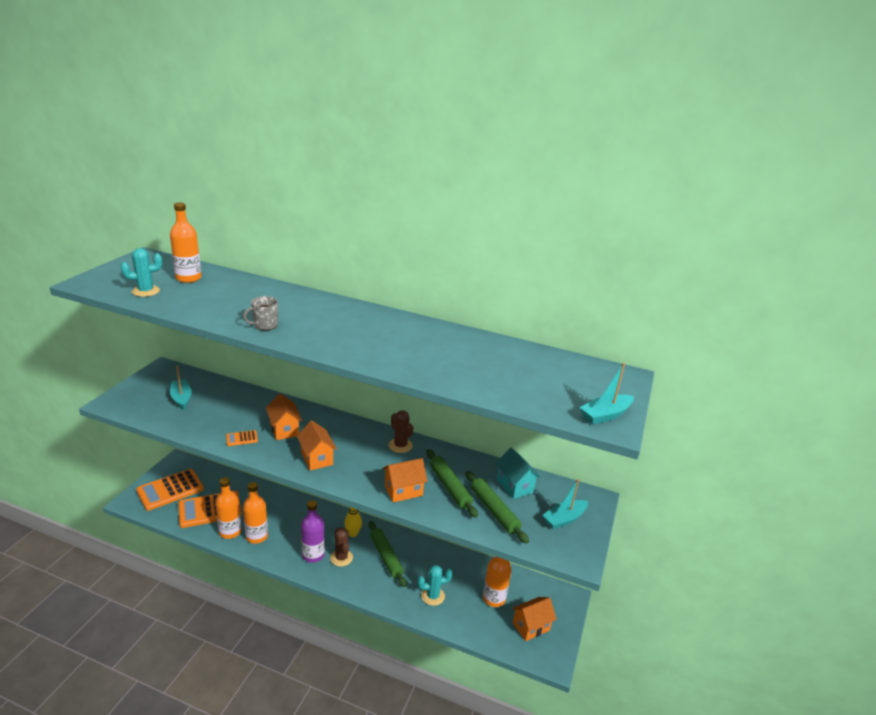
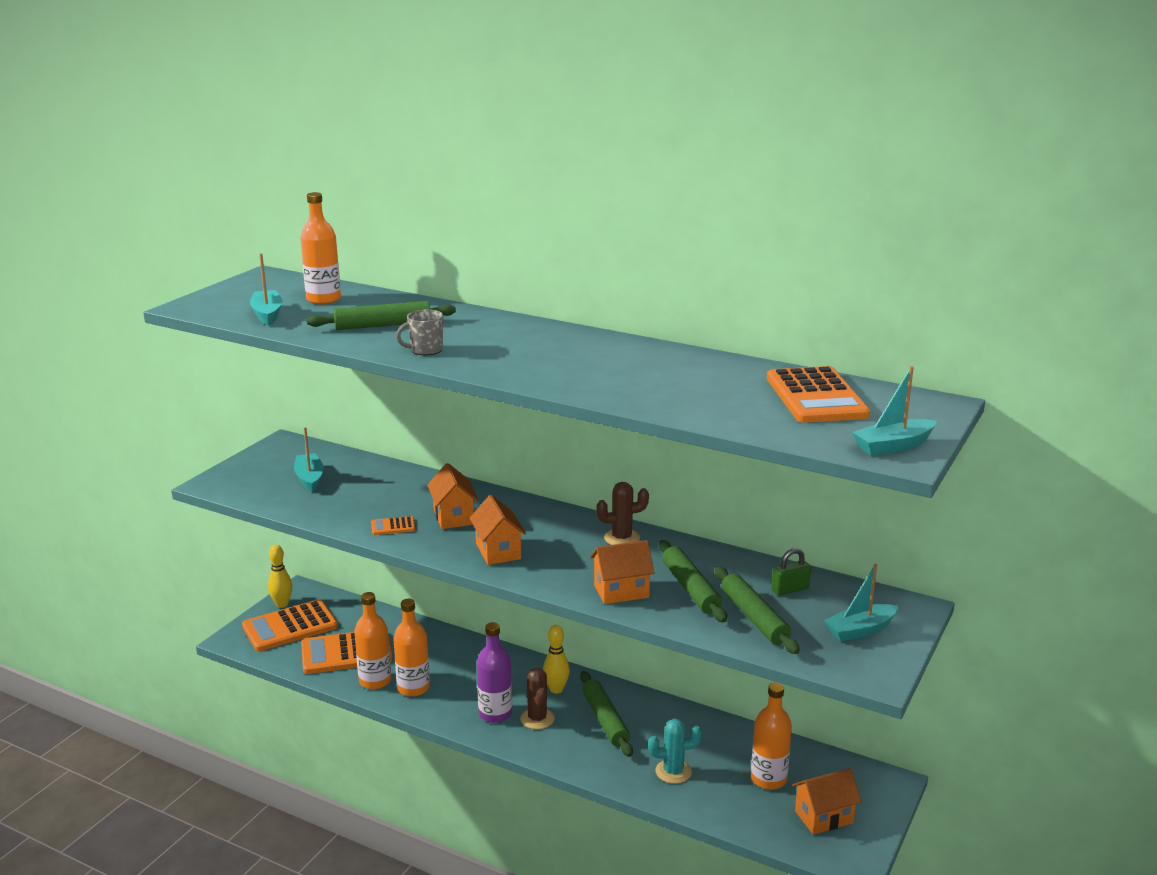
camera: 10 degrees right, 5 degrees down
(146, 291) = (267, 314): turquoise cactus -> turquoise boat
(164, 472) = (282, 604): none -> yellow bowling pin
(232, 302) = (382, 325): none -> green rolling pin
(400, 445) = (622, 538): brown cactus -> brown cactus turned 75 degrees counterclockwise
(515, 486) = (790, 589): turquoise house -> green padlock
(544, 369) = (816, 397): none -> orange calculator

